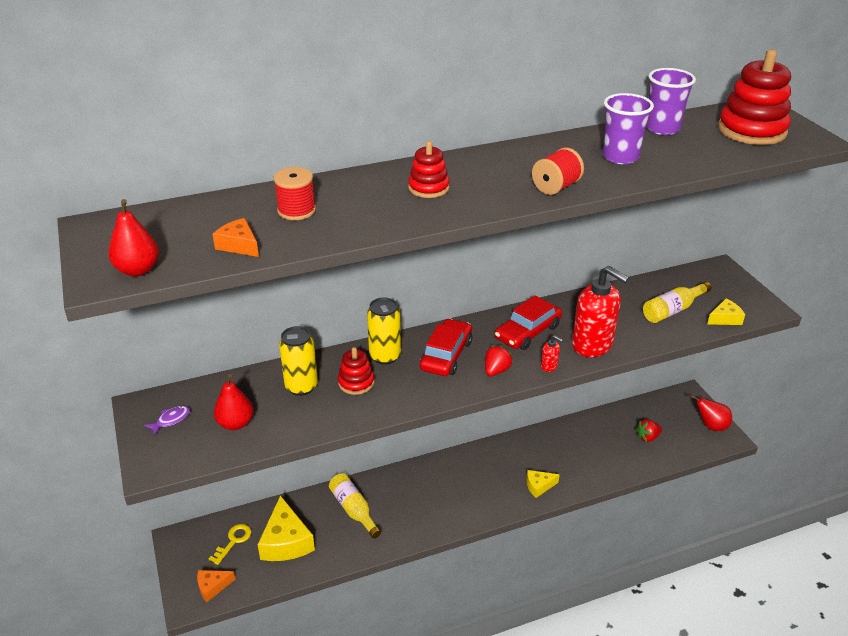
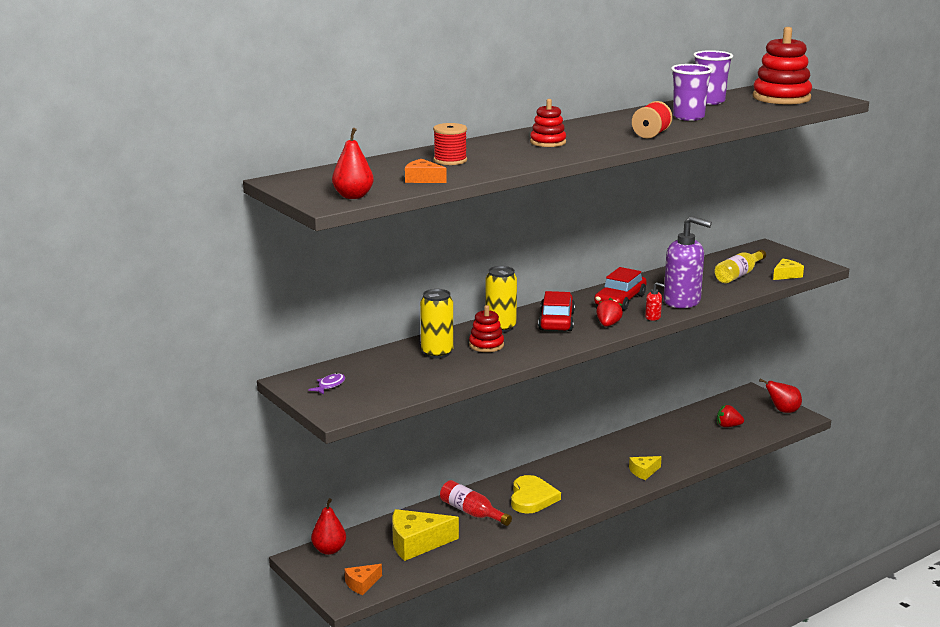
camera: 15 degrees left, 15 degrees down
(233, 541) = (362, 551): yellow key -> none
(235, 423) = (393, 380): red pear -> red pear (329, 550)
(286, 541) = (417, 543): yellow cheese -> yellow cheese turned 105 degrees clockwise
(353, 510) = (472, 512): yellow bottle -> red bottle
(417, 501) = (532, 498): none -> yellow heart
(592, 344) = (682, 301): red soap dispenser -> purple soap dispenser
(647, 437) = (728, 426): red strawberry -> red strawberry turned 45 degrees clockwise

